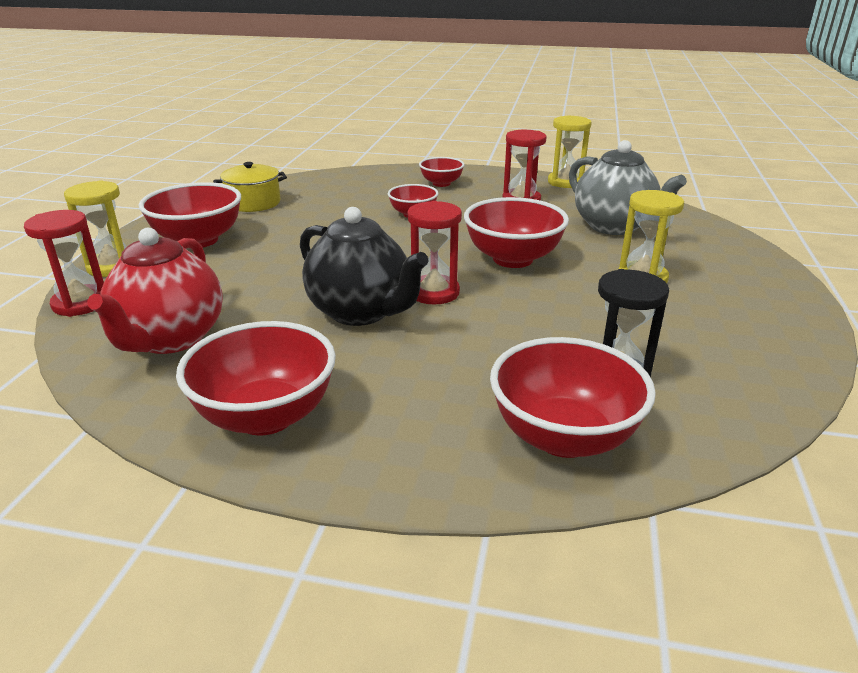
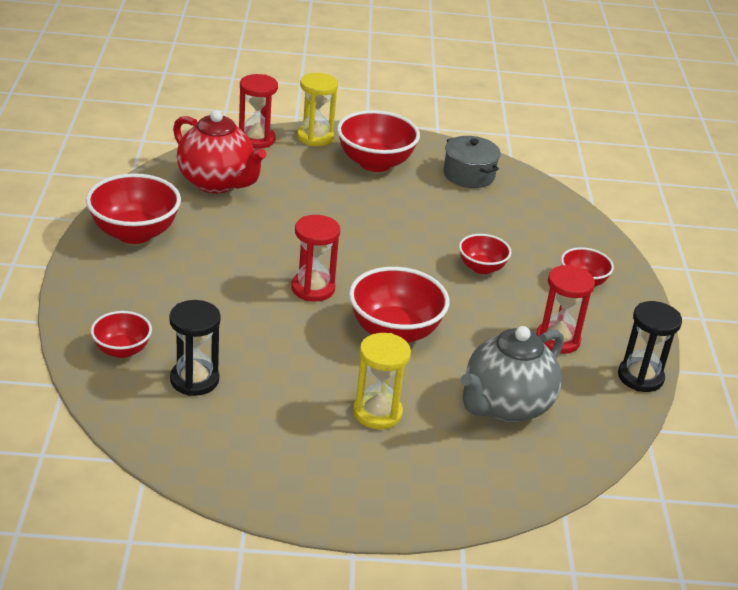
camera: 75 degrees right, 5 degrees up
(170, 339) = (217, 183): red teapot -> red teapot turned 135 degrees counterclockwise
(253, 203) = (469, 175): yellow pot -> grey pot
(361, 312) = (271, 255): black teapot -> none
(563, 437) = (122, 350): red bowl -> red bowl, size x0.57
(565, 182) = (640, 377): yellow hourglass -> black hourglass

